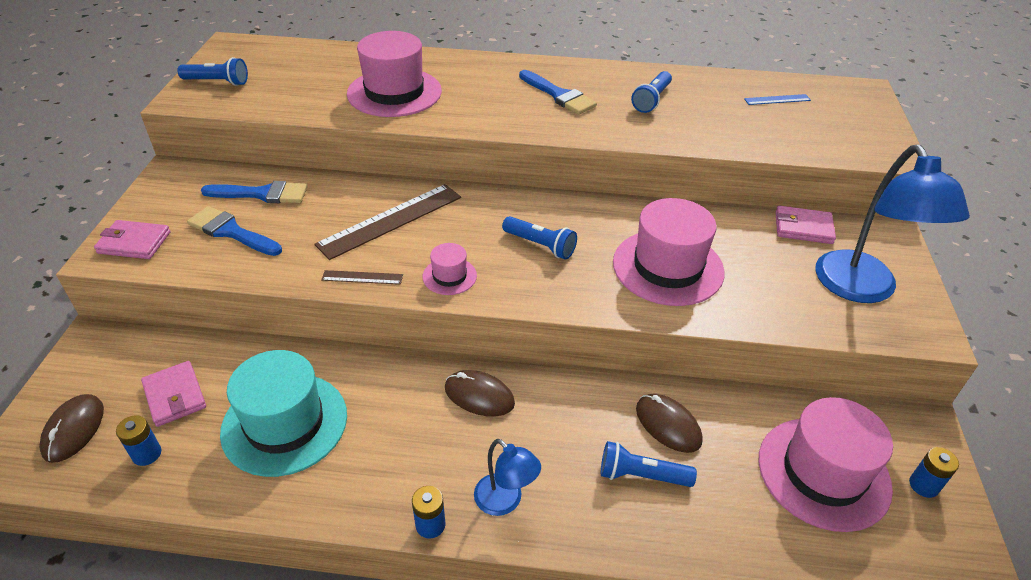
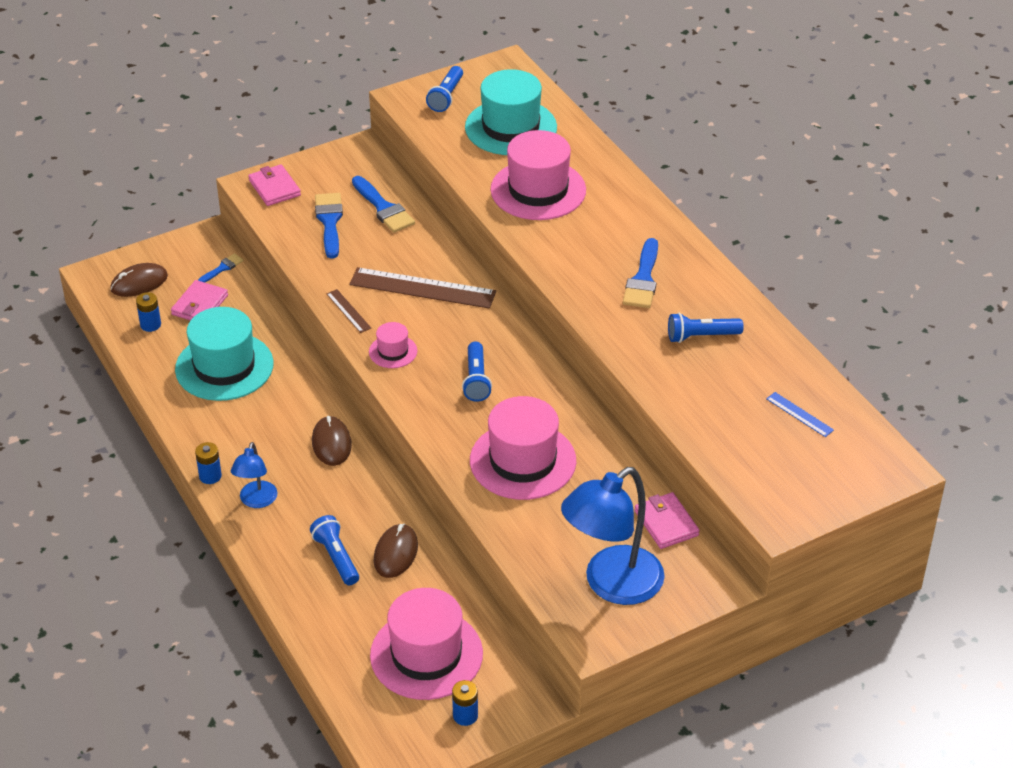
camera: 55 degrees right, 0 degrees up
(150, 351) = (222, 268): none -> blue brush
(217, 82) = (446, 96): blue flashlight -> blue flashlight turned 45 degrees clockwise
(303, 72) = (511, 127): none -> turquoise hat

